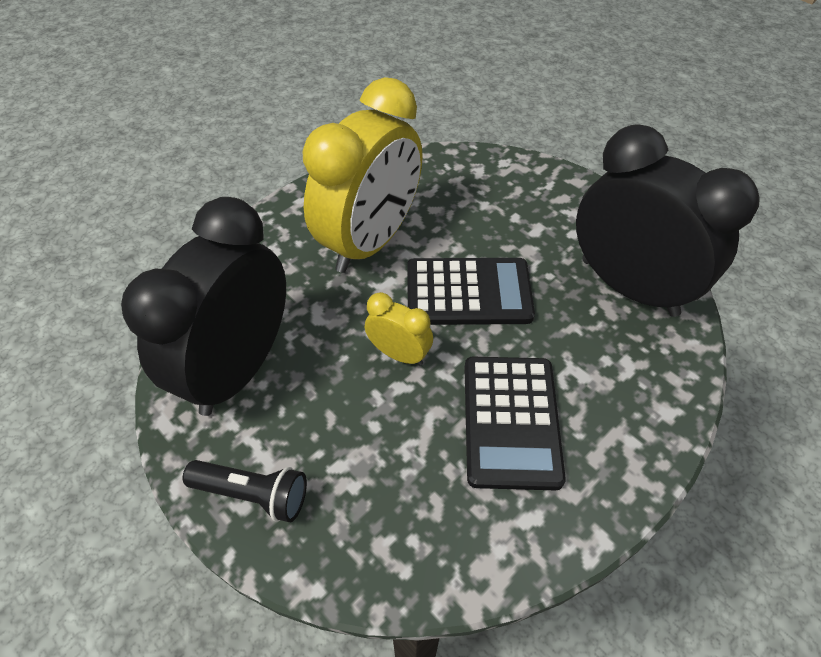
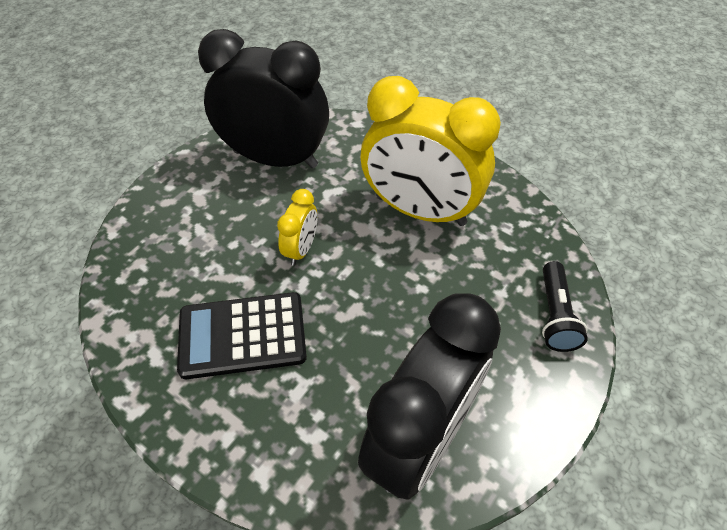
camera: 80 degrees right, 0 degrees up
(253, 494) = (178, 188): black flashlight -> black flashlight (555, 315)
(468, 292) = (378, 291): black calculator -> none

